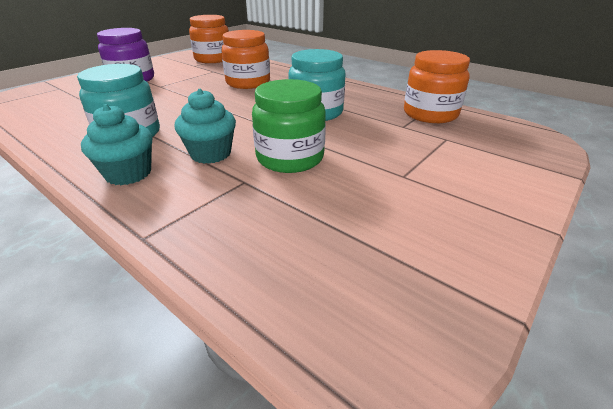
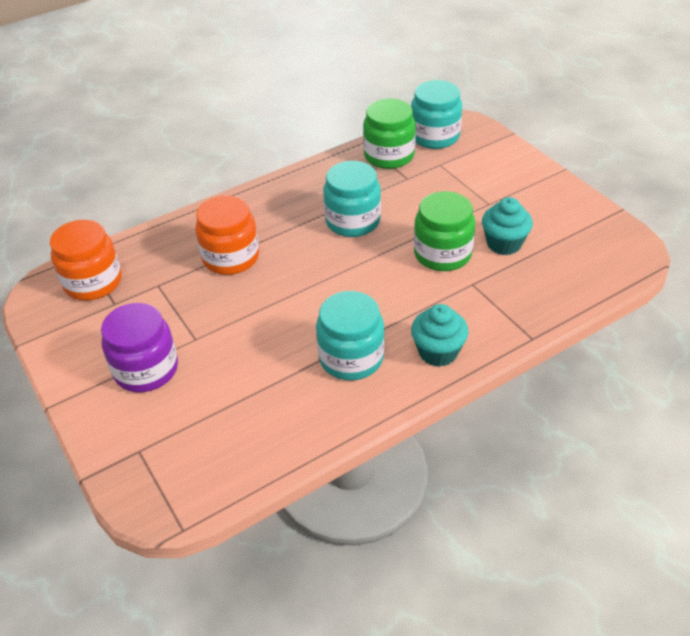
camera: 70 degrees left, 10 degrees up
(210, 154) = (418, 300): turquoise cupcake -> turquoise cupcake (504, 244)
(430, 114) = (389, 156): orange jar -> green jar
(493, 130) = (435, 136): none -> turquoise jar

